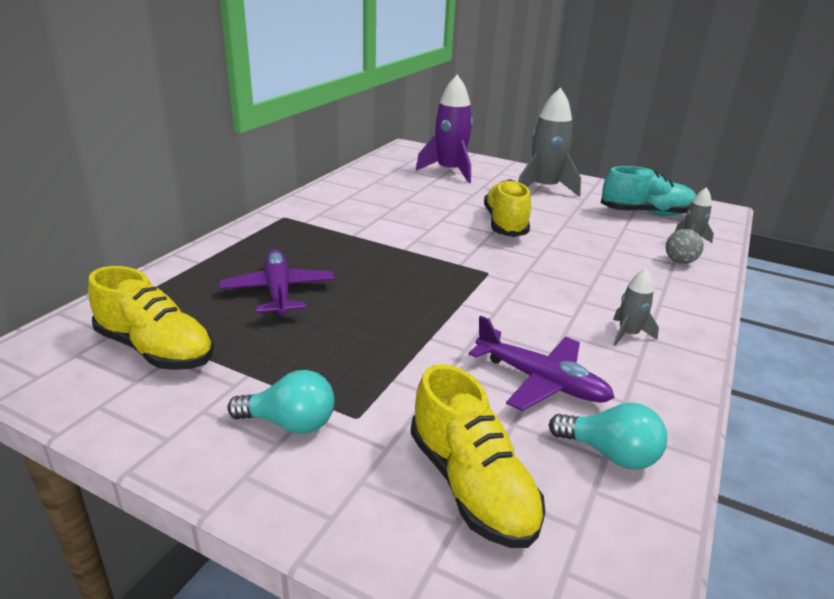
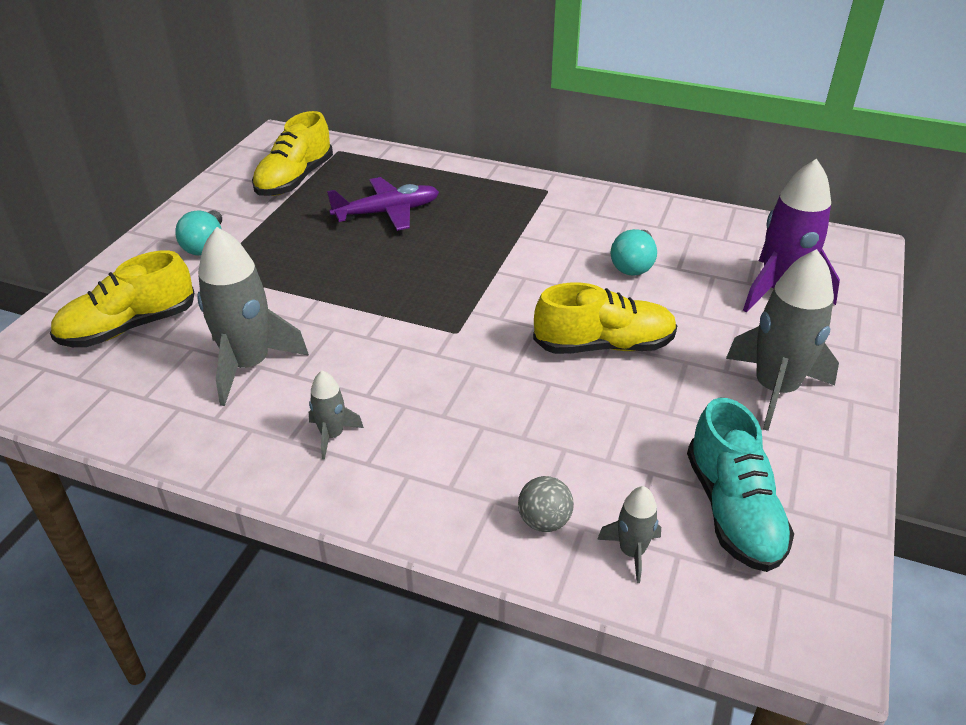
camera: 85 degrees right, 10 degrees up
(540, 381) = (248, 365): purple plane -> grey rocket
(610, 454) = (146, 400): turquoise light bulb -> turquoise light bulb (633, 265)

